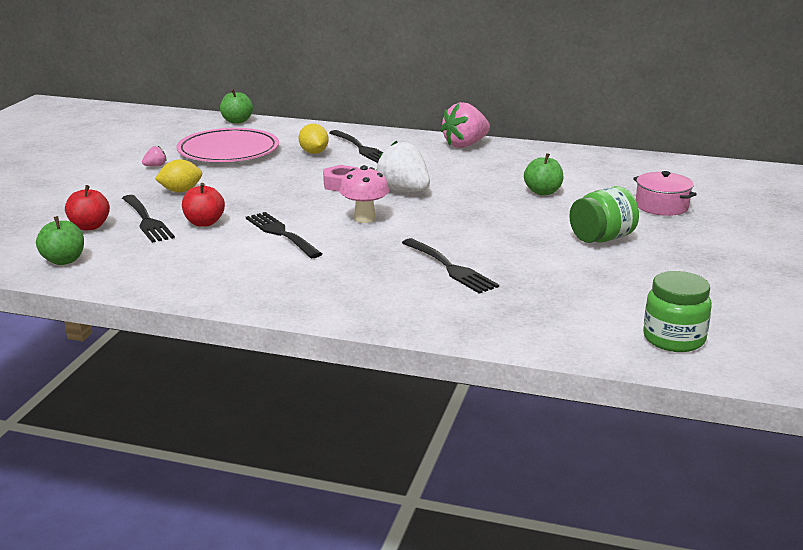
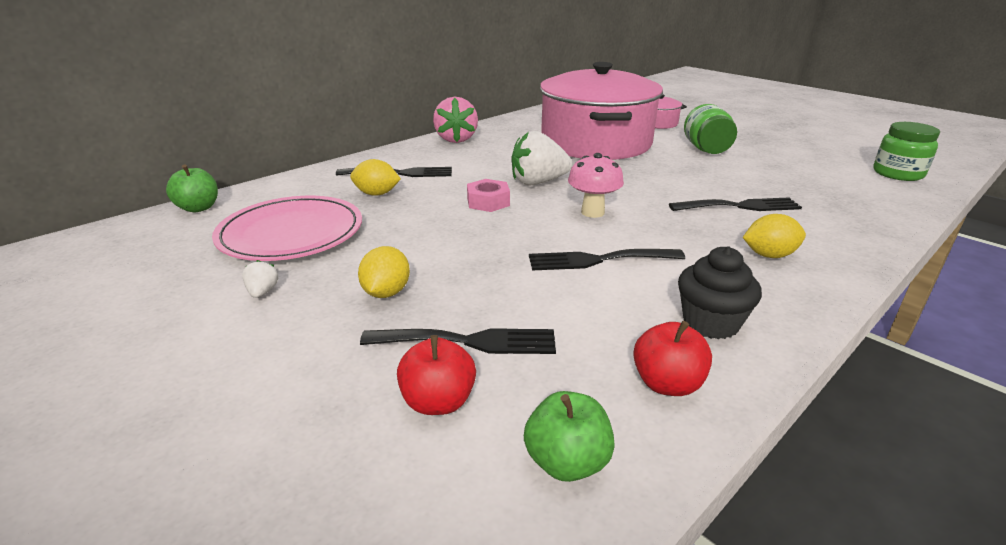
camera: 60 degrees left, 5 degrees up
(155, 166) = (262, 292): pink strawberry -> white strawberry
(204, 223) = (520, 299): red apple -> red apple (667, 384)
(223, 277) = (710, 323): none -> black cupcake
(353, 287) = (769, 255): none -> yellow lemon
(543, 192) = (596, 143): green apple -> pink pot

